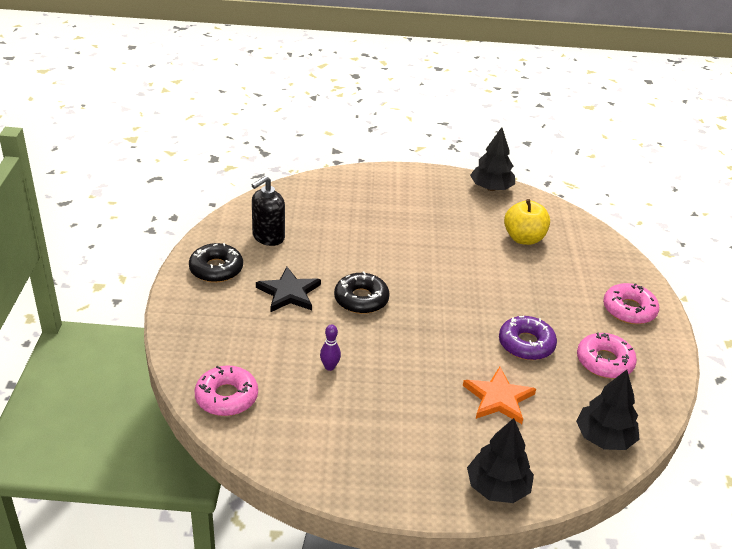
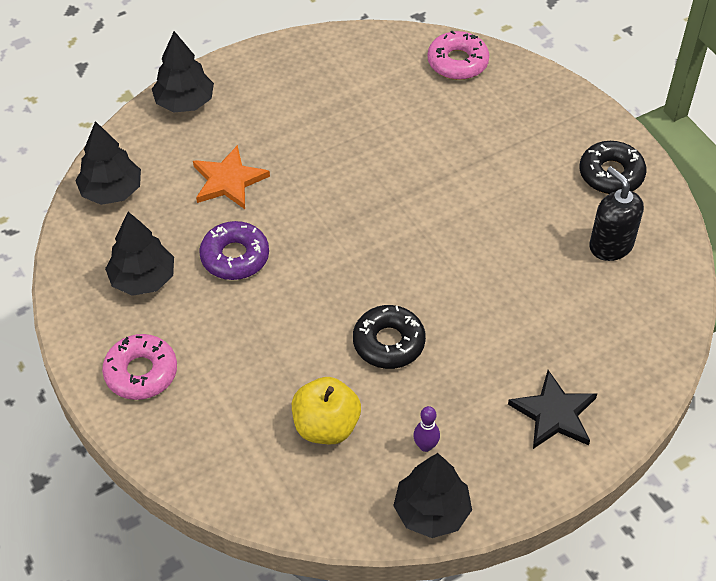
camera: 150 degrees right, 15 degrees up
(268, 237) = (610, 245): black soap dispenser -> black soap dispenser turned 45 degrees counterclockwise
(289, 293) = (514, 187): black star -> black star (554, 414)
(329, 367) = (401, 131): purple bowling pin -> purple bowling pin (425, 446)
(361, 299) = (438, 219): black donut -> black donut (388, 343)
(604, 362) = (143, 279): pink donut -> black tree

